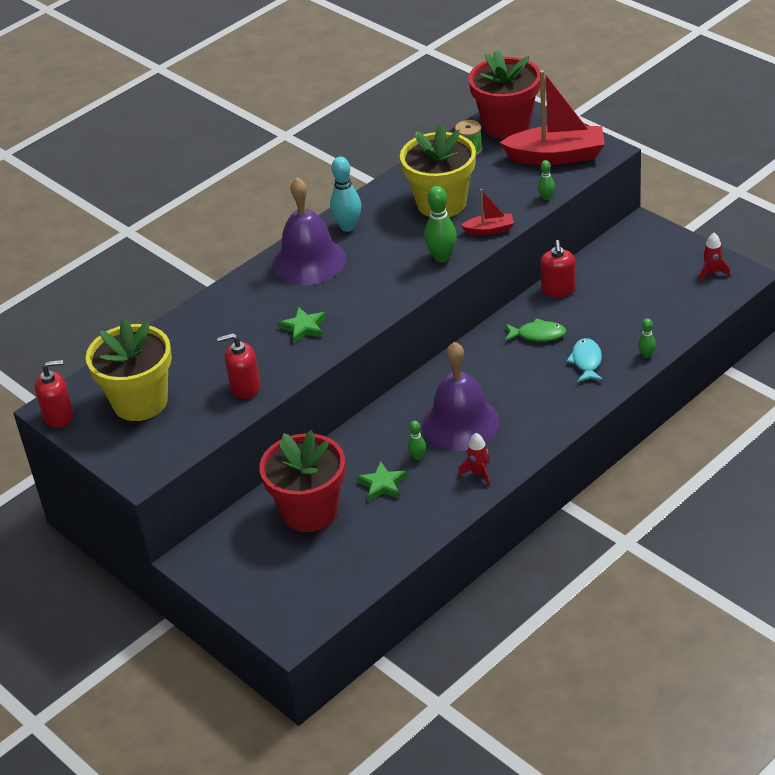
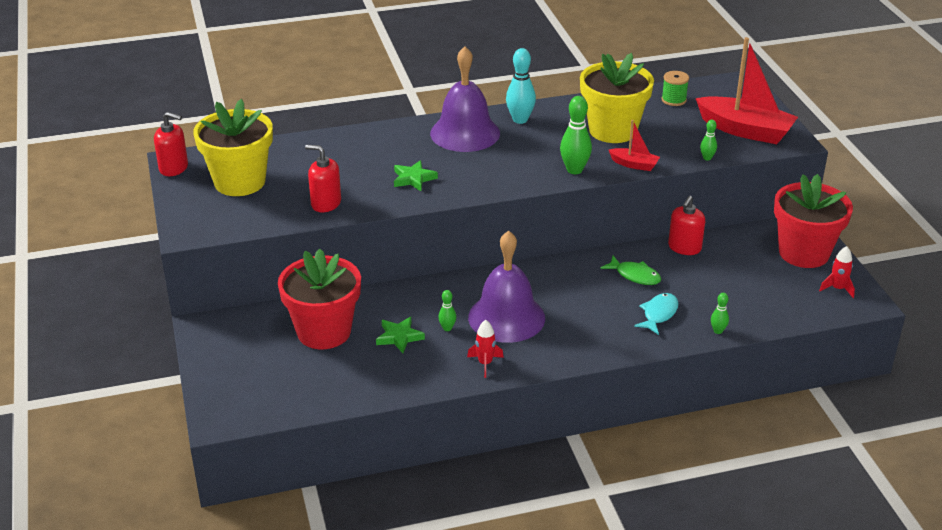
camera: 25 degrees right, 5 degrees down
(506, 125) = (723, 93): red flower pot -> red flower pot (804, 253)

